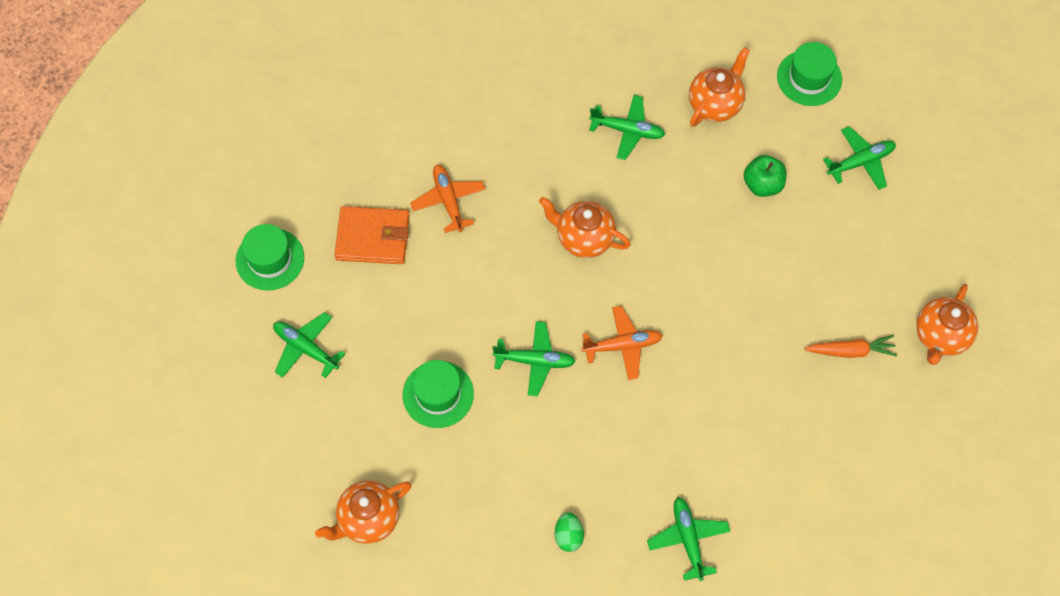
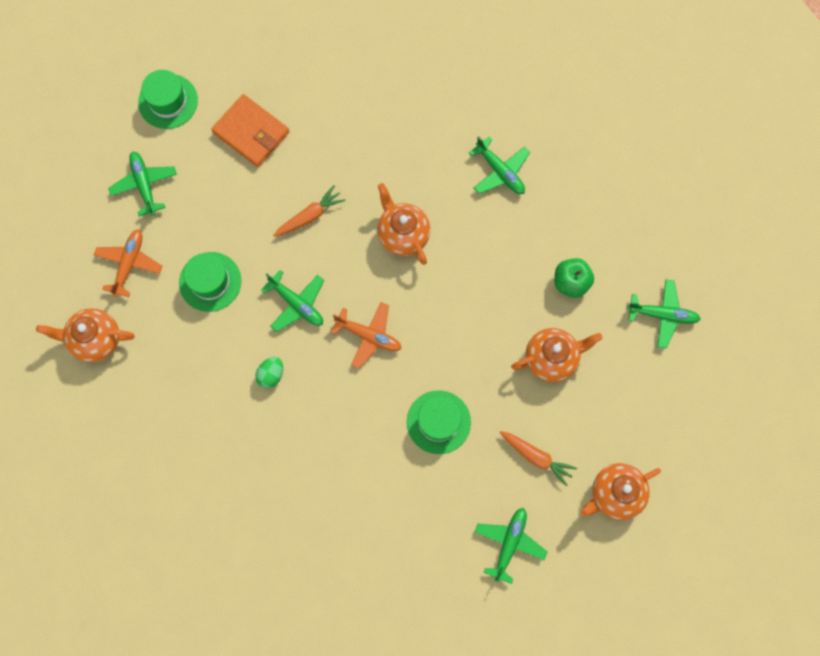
camera: 35 degrees right, 10 degrees up
(448, 201) = (326, 140): orange plane -> orange plane (129, 264)
(486, 276) = (310, 216): none -> orange carrot
(568, 536) = (223, 450): green egg -> green egg (271, 375)
(688, 539) = (305, 513): green plane -> green plane (509, 543)
(715, 104) = (584, 194): orange teapot -> orange teapot (551, 358)
(809, 78) = (675, 221): green hat -> green hat (438, 422)

